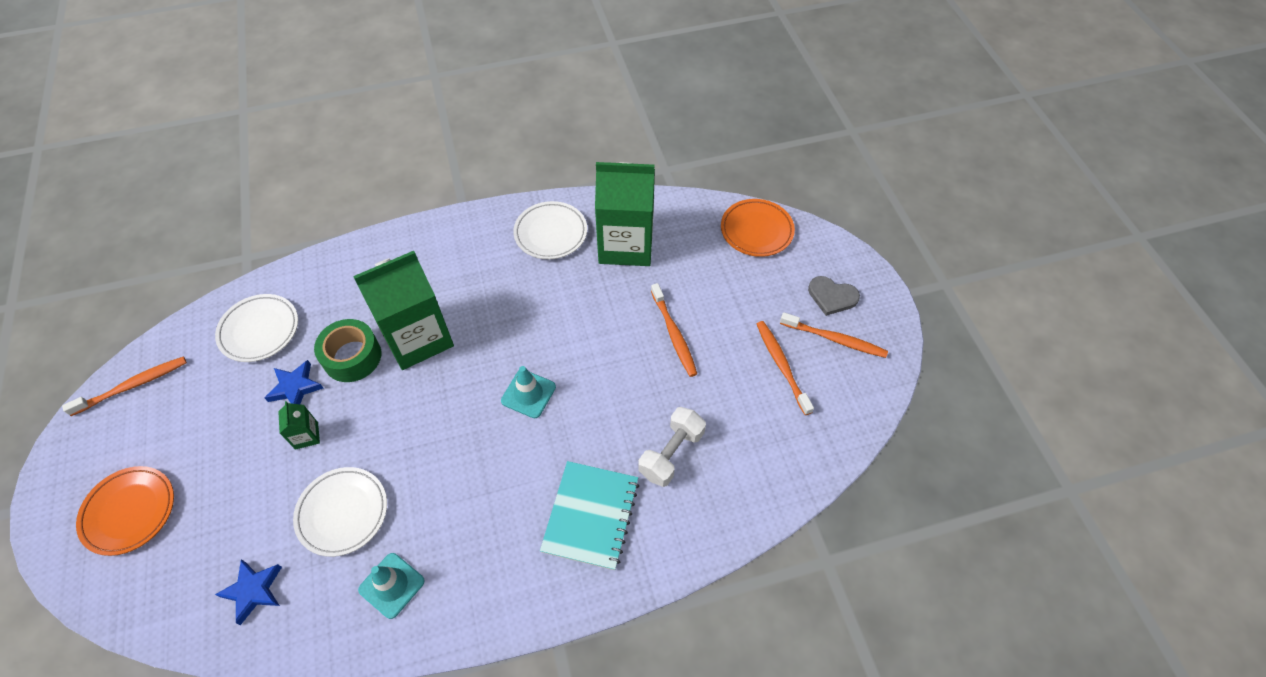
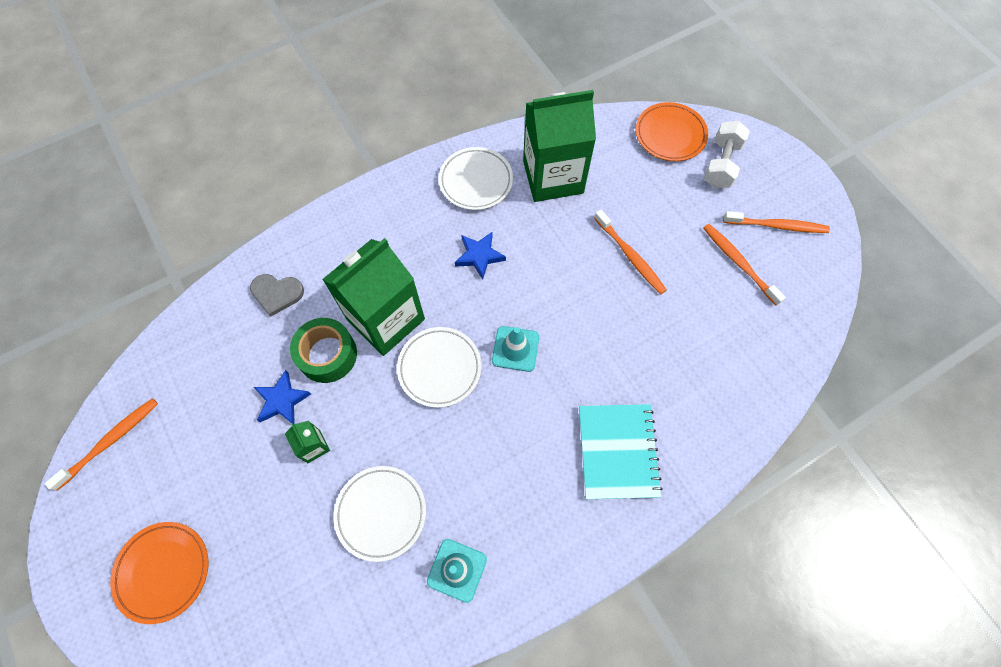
camera: 15 degrees left, 10 degrees up
(253, 591) = (324, 614): blue star -> blue star (479, 256)
(259, 330) = (220, 351): white plate -> white plate (439, 368)
(671, 453) = (669, 373): white dumbbell -> white dumbbell (721, 164)
(832, 297) = (760, 185): grey heart -> grey heart (277, 294)

